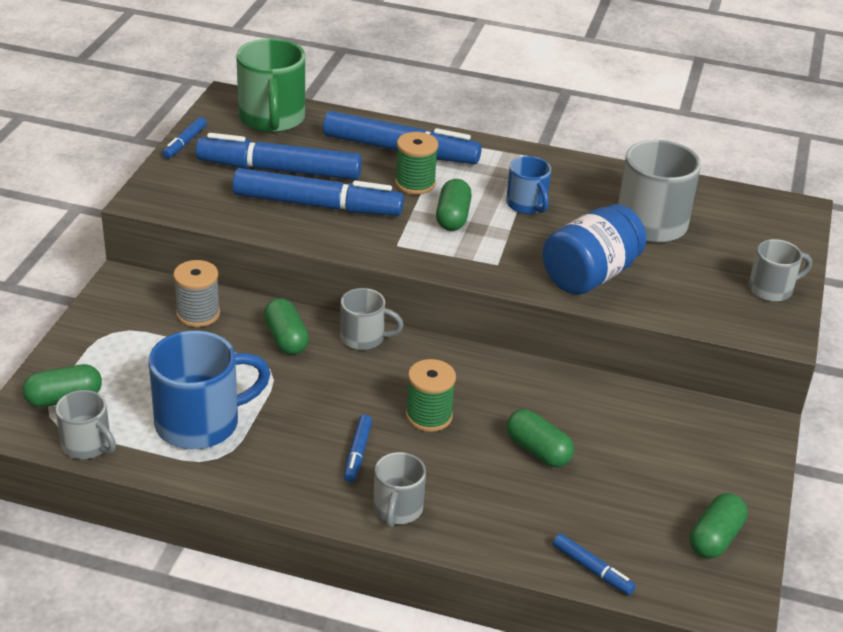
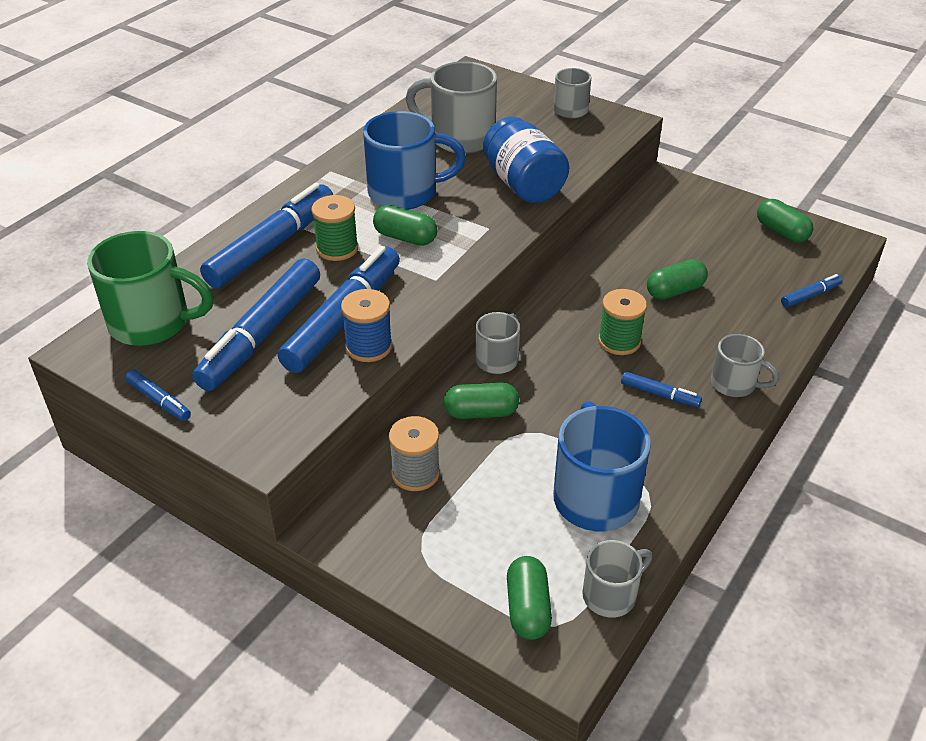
camera: 70 degrees left, 5 degrees up
(285, 225) = (368, 347): none -> blue spool
(527, 205) = (405, 192): blue mug -> blue mug, size x1.74

